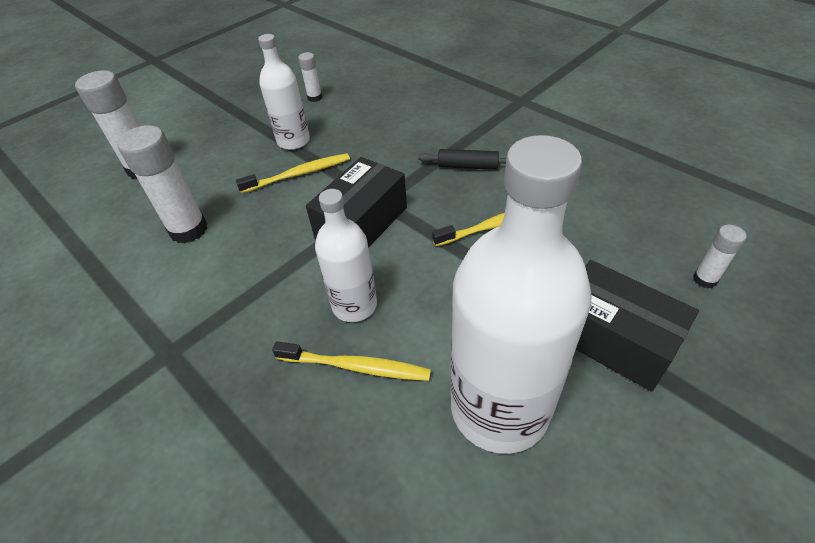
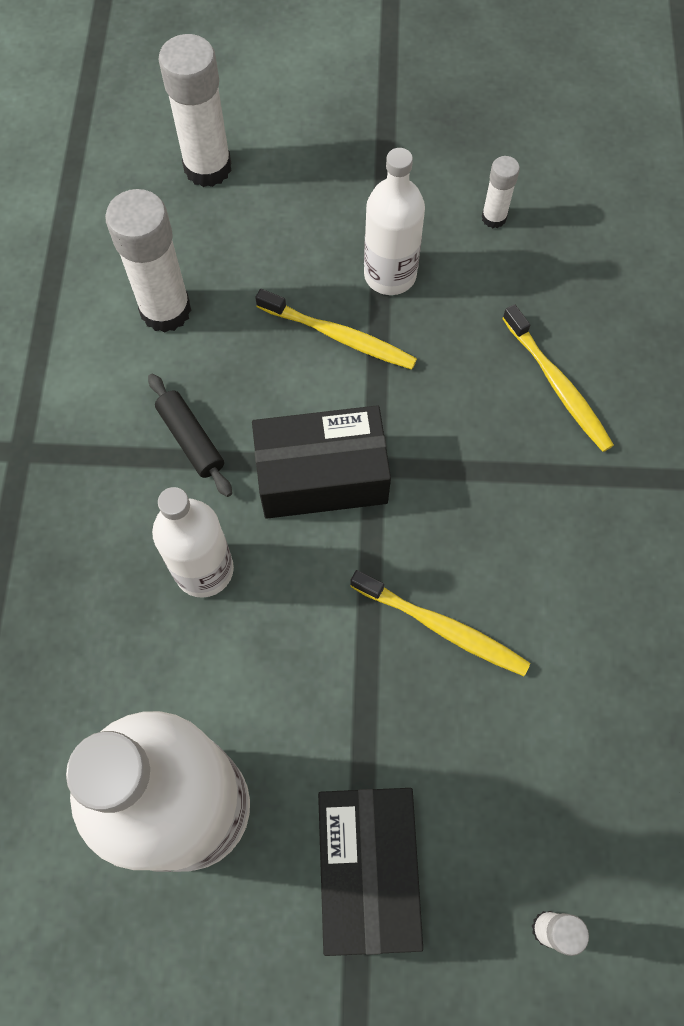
camera: 45 degrees right, 20 degrees up
(356, 366) = (135, 635): yellow toothbrush -> yellow toothbrush (558, 386)
(468, 166) = (522, 516): black rolling pin -> black rolling pin (191, 440)

